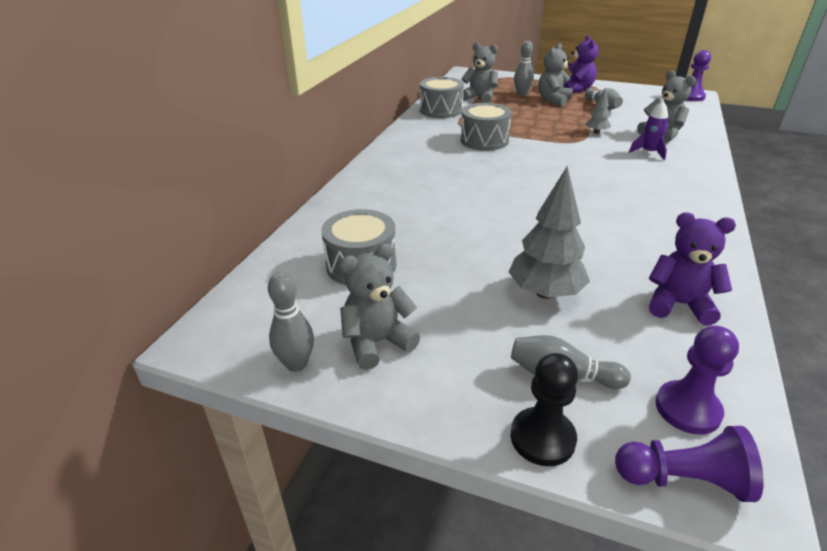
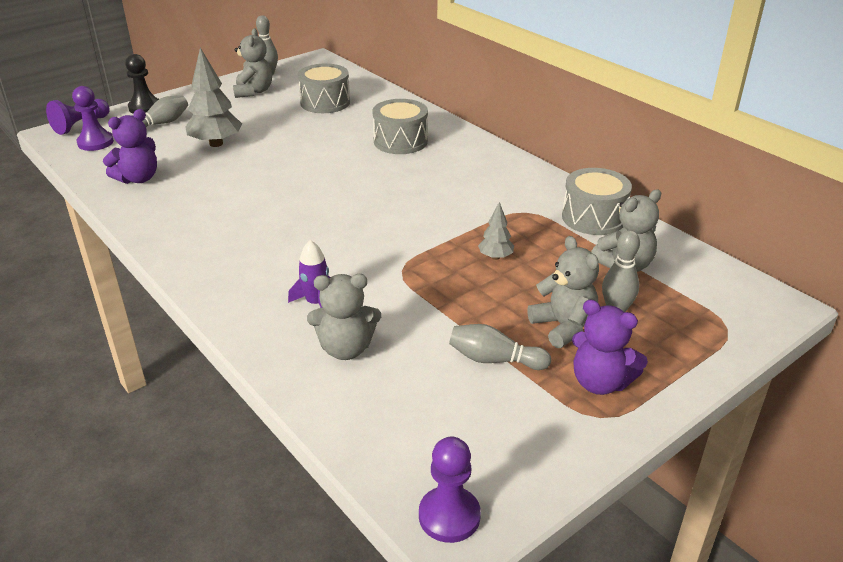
camera: 120 degrees right, 0 degrees up
(484, 140) = (468, 211): grey drum -> grey drum (400, 141)
(596, 132) = (410, 298): grey tree -> grey tree (495, 257)

